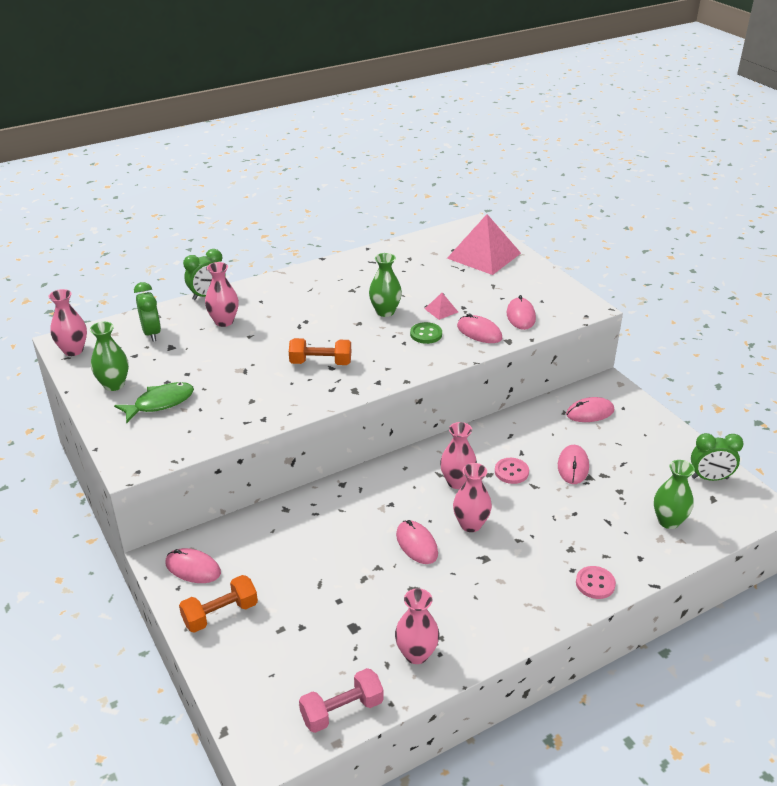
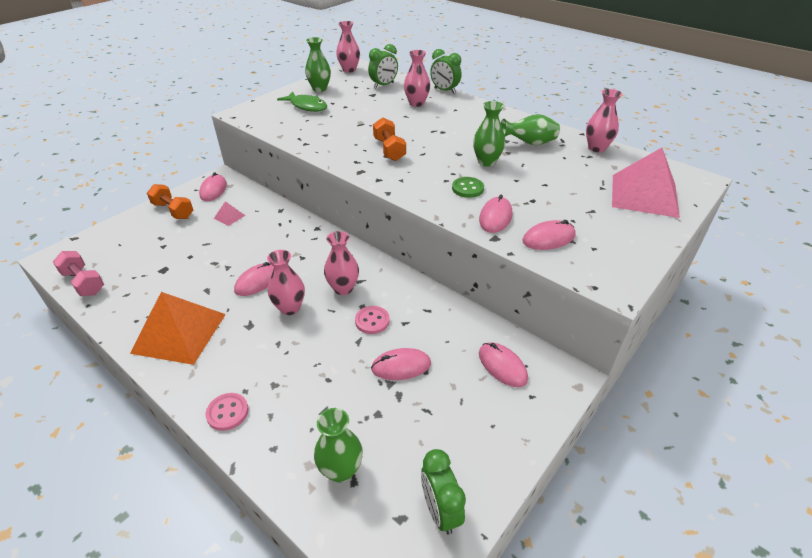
camera: 70 degrees right, 5 degrees up
(366, 280) = (529, 143): none -> green vase
(416, 654) = (135, 307): pink vase -> pink vase (596, 148)
(441, 310) = (515, 189): pink pyramid -> pink pyramid (229, 216)
(475, 615) = (179, 333): none -> orange pyramid

